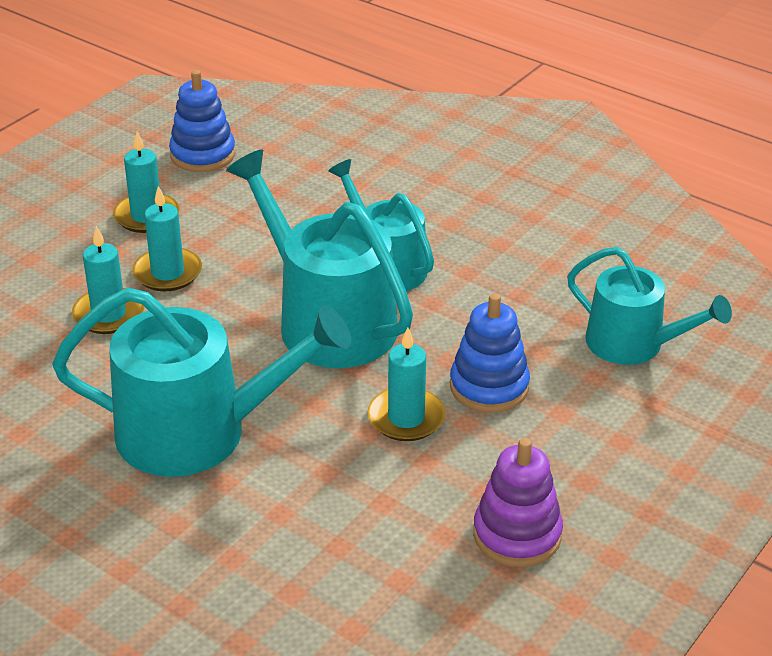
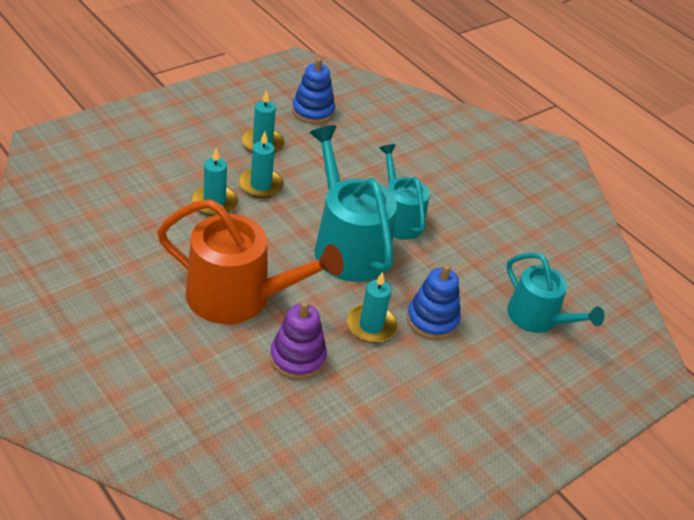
camera: 10 degrees right, 5 degrees up
(197, 432) = (238, 297): turquoise watering can -> orange watering can
(517, 535) = (410, 426): purple stacking toy -> purple stacking toy (297, 358)

